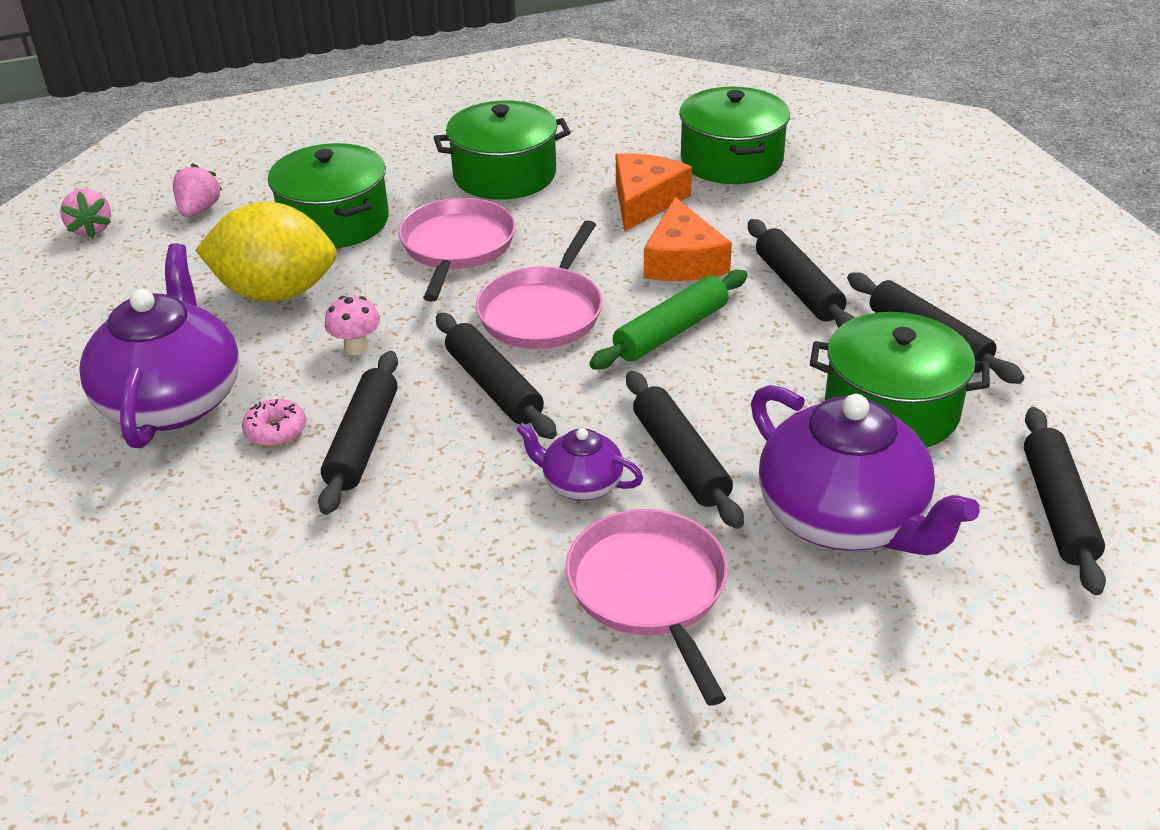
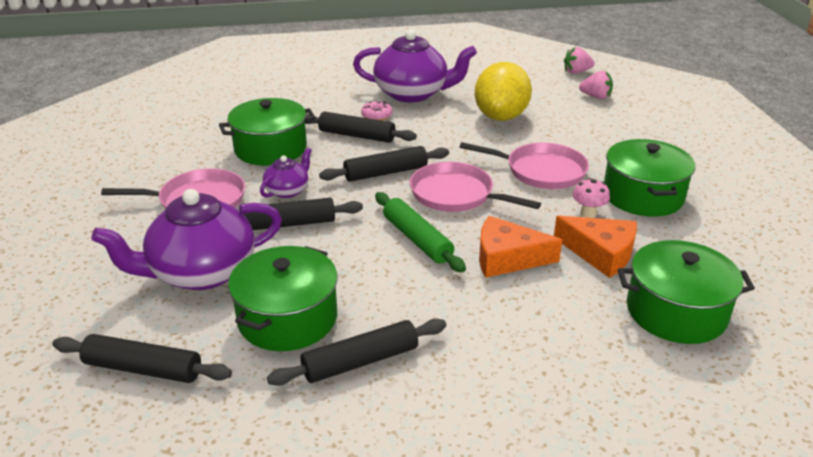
camera: 100 degrees right, 5 degrees down
(334, 222) = (578, 134): green pot -> green pot (270, 148)
(356, 347) = (439, 136): pink mushroom -> pink mushroom (588, 214)
(798, 287) = (455, 307): black rolling pin -> none

